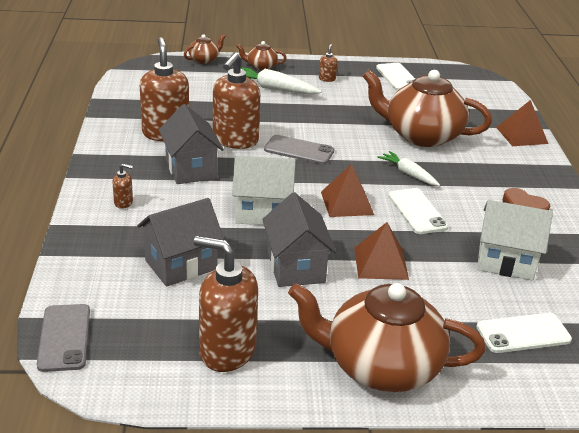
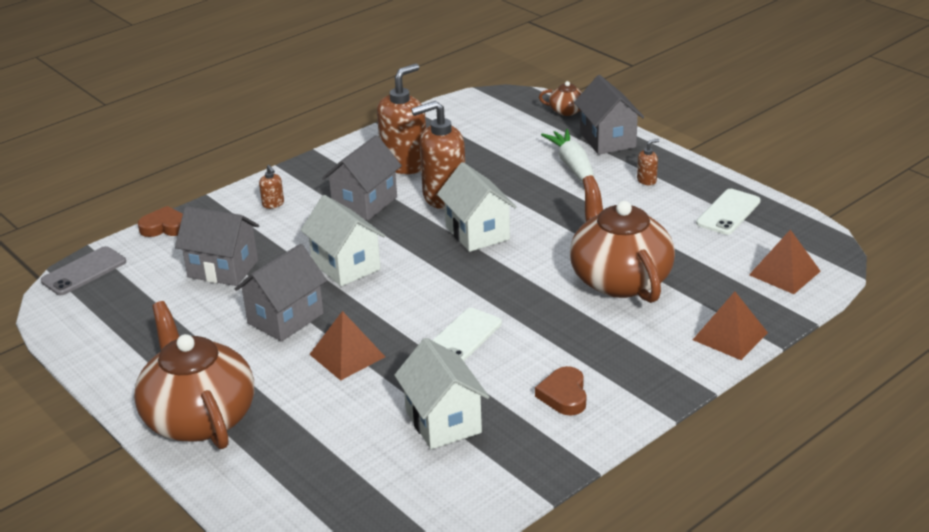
camera: 55 degrees right, 0 degrees up
(66, 265) = (165, 227): none -> brown heart
(227, 351) = (140, 340): brown soap dispenser -> none
(261, 66) = (607, 140): brown teapot -> grey house
(299, 150) = (477, 233): grey phone -> white house
(347, 203) = (422, 296): brown pyramid -> brown pyramid (784, 273)
(408, 174) = (526, 305): white carrot -> none
(523, 333) = (333, 475): white phone -> none

